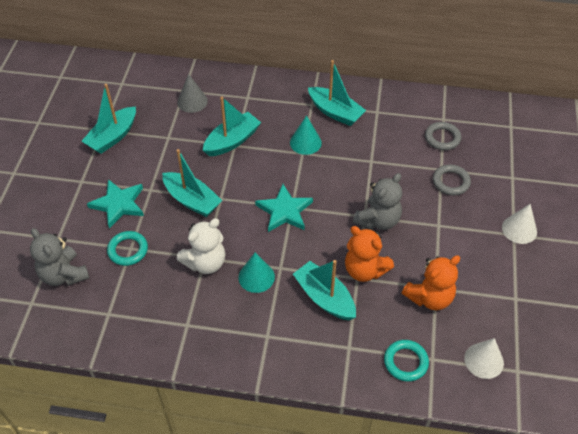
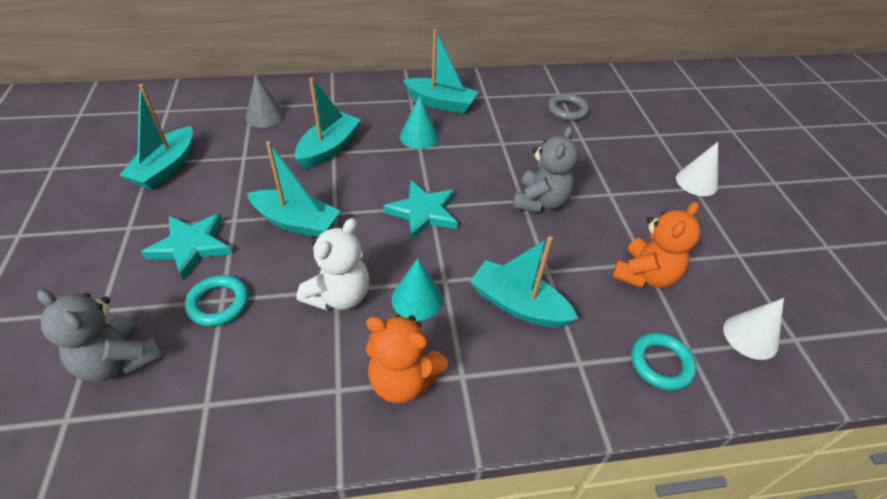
camera: 20 degrees left, 5 degrees down
(364, 270) = (552, 260): orange teddy bear -> orange teddy bear (403, 380)
(451, 182) = (599, 149): grey ring -> none

